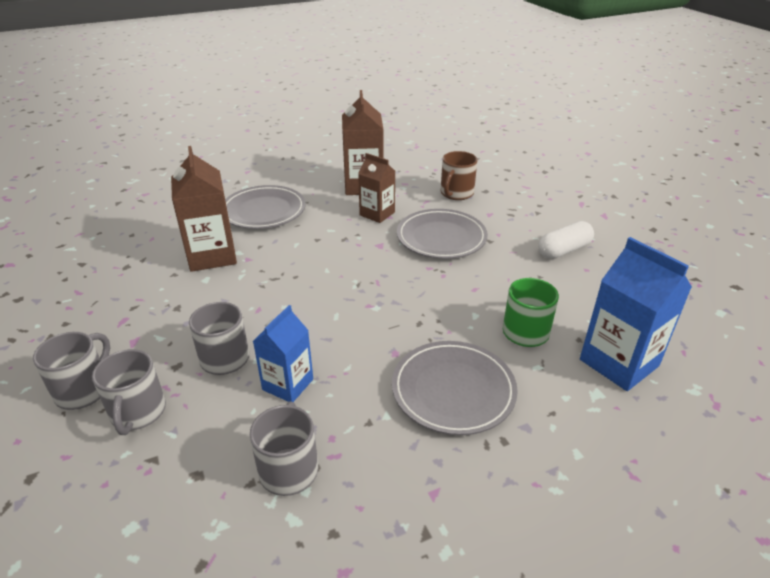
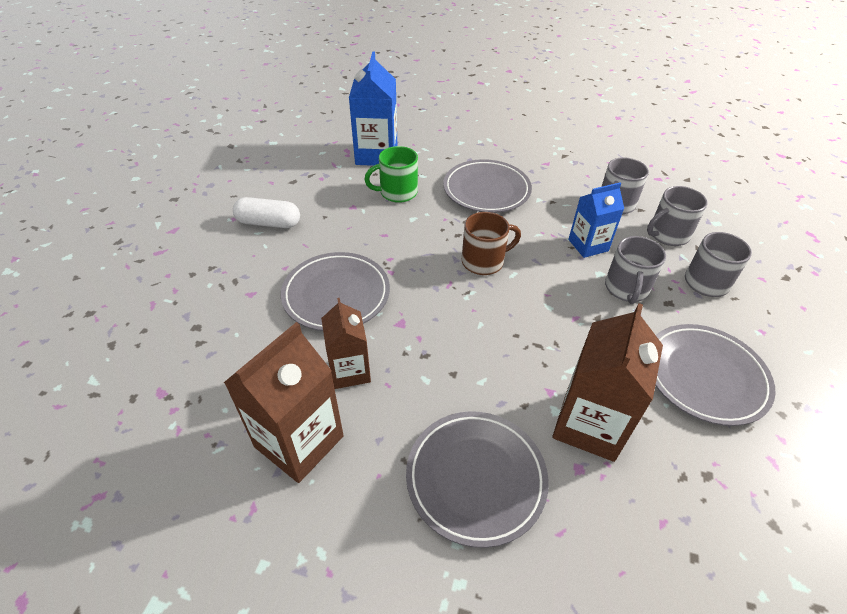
camera: 140 degrees left, 10 degrees up
(84, 390) = (752, 322): grey mug -> grey mug (667, 235)
(132, 319) = (705, 376): none -> grey plate
(456, 193) = (228, 344): brown mug -> brown mug (484, 261)

